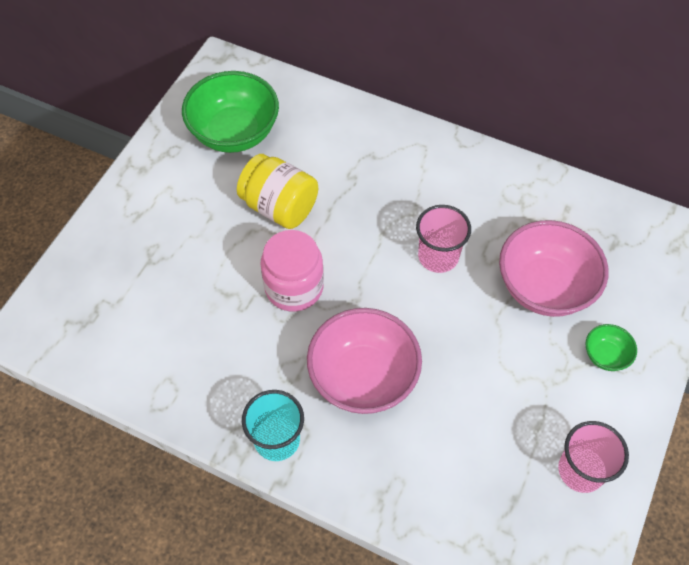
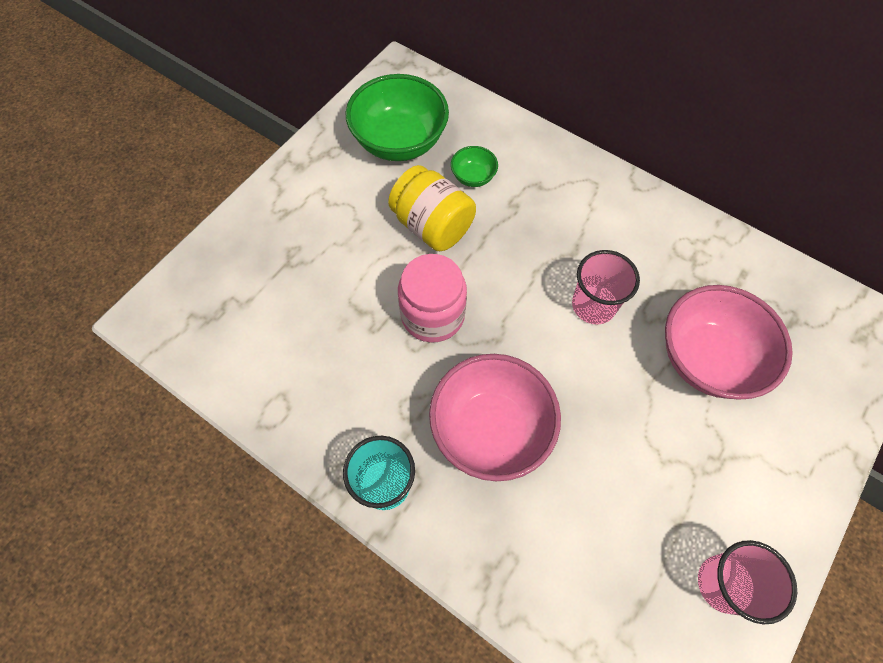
camera: 10 degrees right, 5 degrees up
(605, 355) = (768, 449): green bowl -> green bowl (473, 177)

